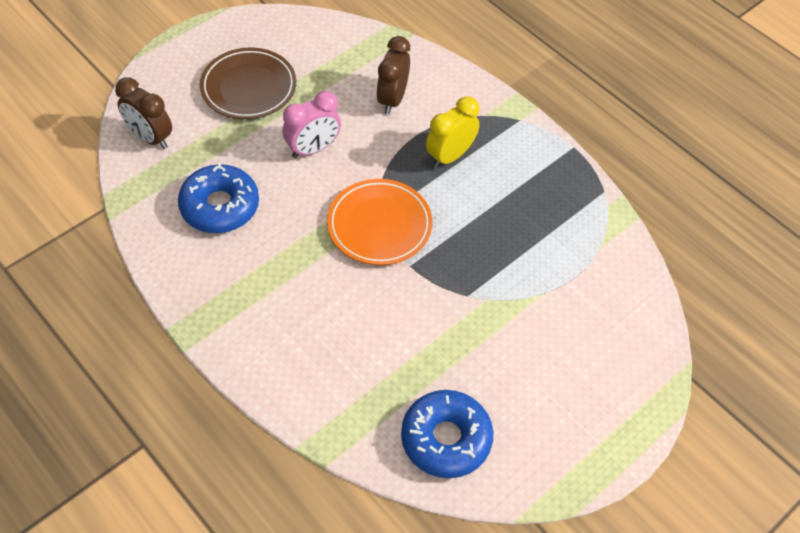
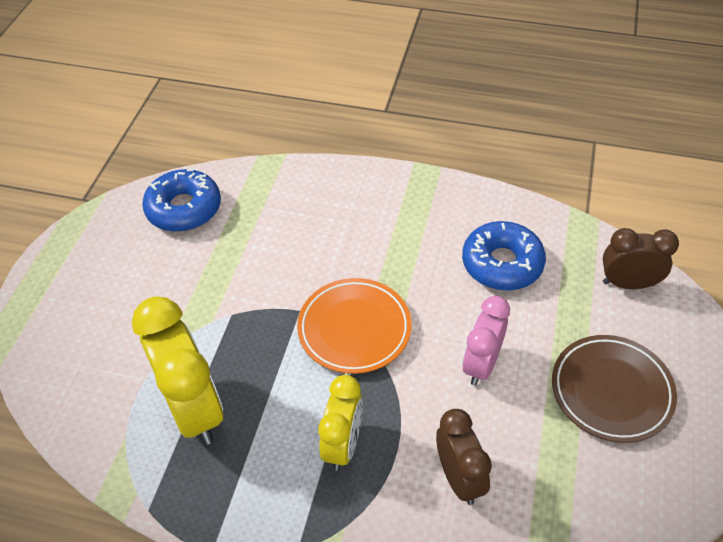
camera: 150 degrees right, 5 degrees down
(539, 237) = (194, 409): none -> yellow clock

